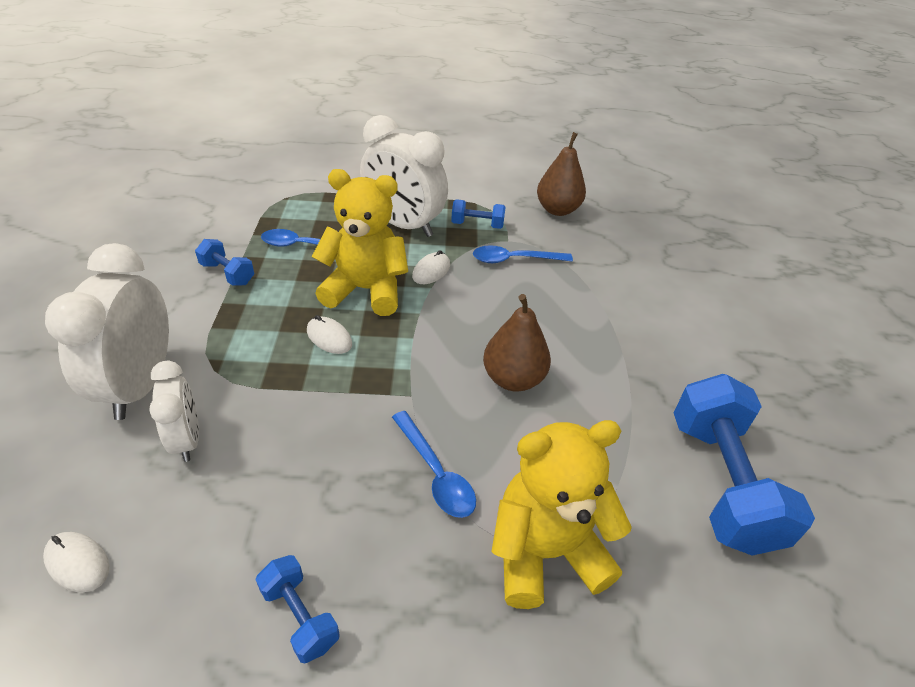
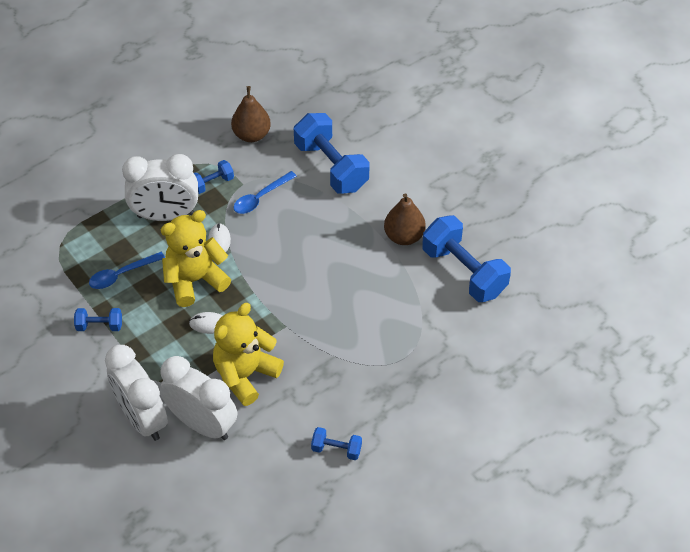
camera: 35 degrees left, 10 degrees up
(77, 563) = (223, 499): white mouse -> none
(187, 439) = (202, 424): white clock -> white clock, size x1.76
(436, 473) = (335, 356): blue spoon -> none
(513, 379) = (328, 281): brown pear -> brown pear (404, 236)
(545, 552) = (411, 356): yellow teddy bear -> yellow teddy bear (245, 375)
(621, 273) = (331, 167): none -> blue dumbbell

